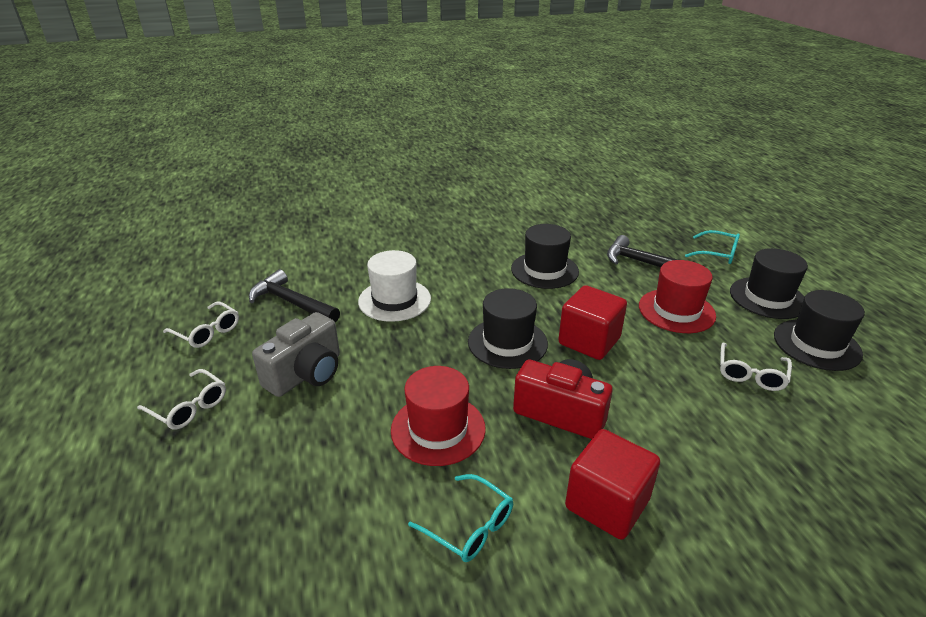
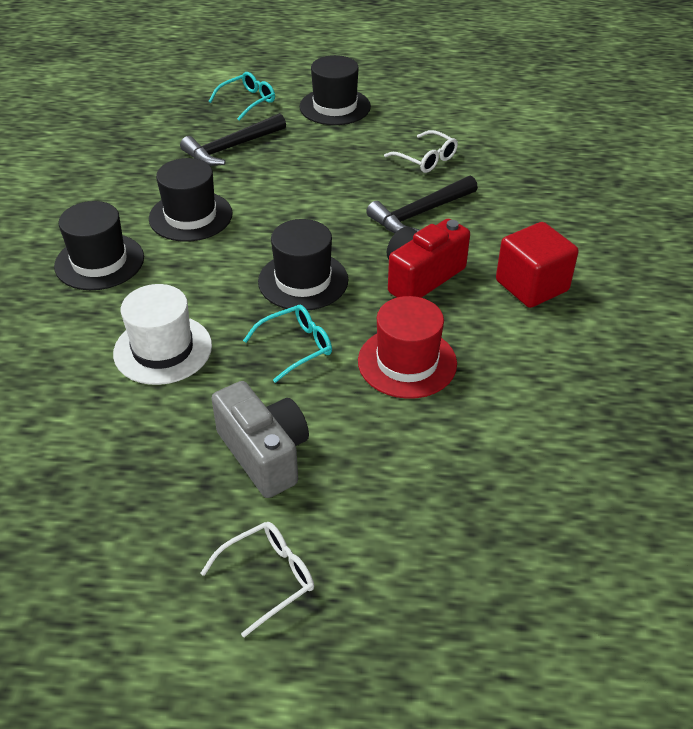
camera: 70 degrees left, 10 degrees up
(208, 332) = (106, 554): white glasses -> none
(291, 302) = (95, 452): black hammer -> black hammer (420, 214)
(470, 527) = (530, 369): turquoise glasses -> turquoise glasses (297, 346)
(589, 341) = (333, 227): red cube -> none
(676, 311) = (320, 161): red hat -> none
(816, 344) = (409, 113): black hat -> black hat (99, 262)

